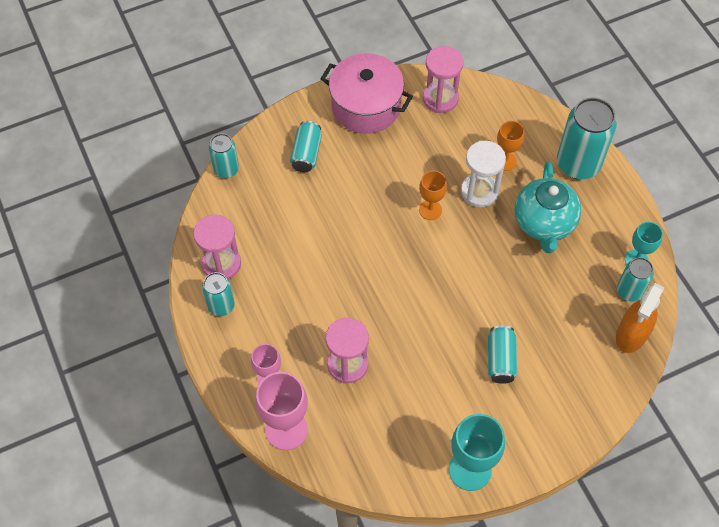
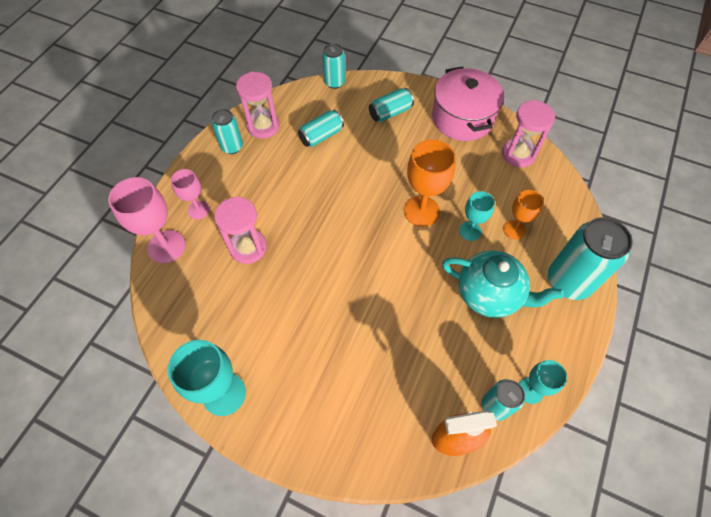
camera: 50 degrees right, 0 degrees up
(430, 210) = (421, 211): orange goblet -> orange goblet, size x1.66
(479, 191) = (470, 231): white hourglass -> turquoise goblet
(500, 360) = (340, 348): turquoise can -> turquoise can (321, 136)
(544, 223) = (490, 294): turquoise teapot -> turquoise teapot turned 120 degrees counterclockwise

